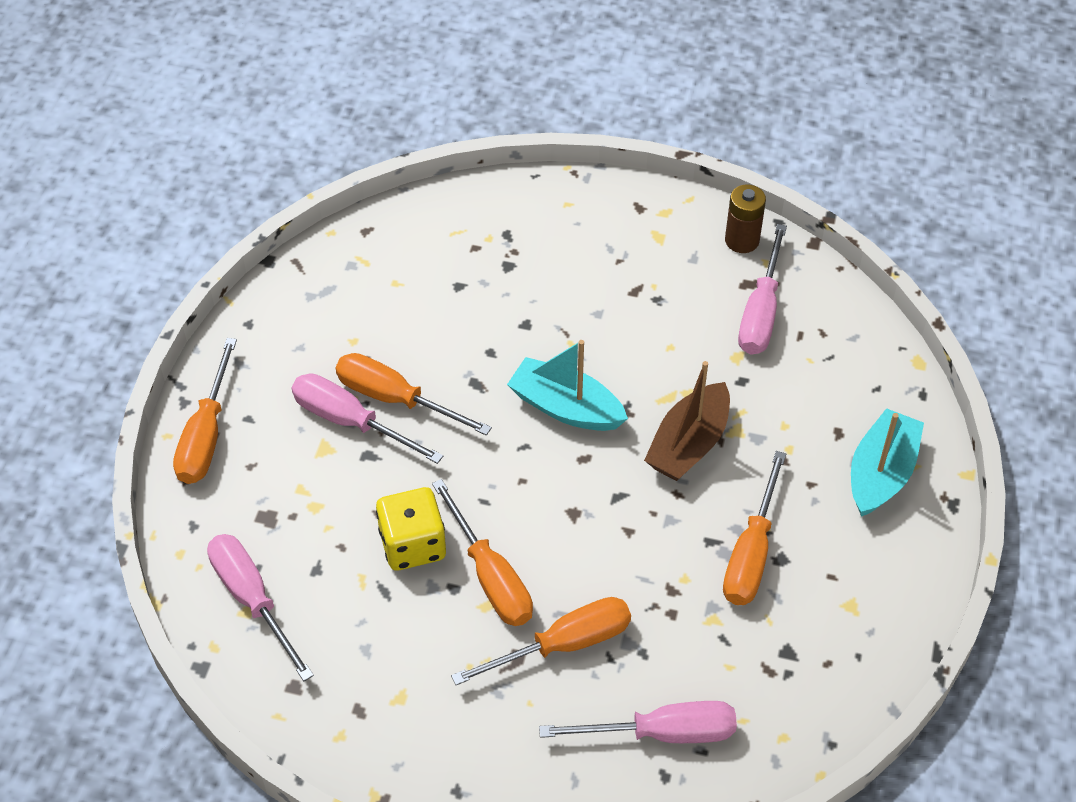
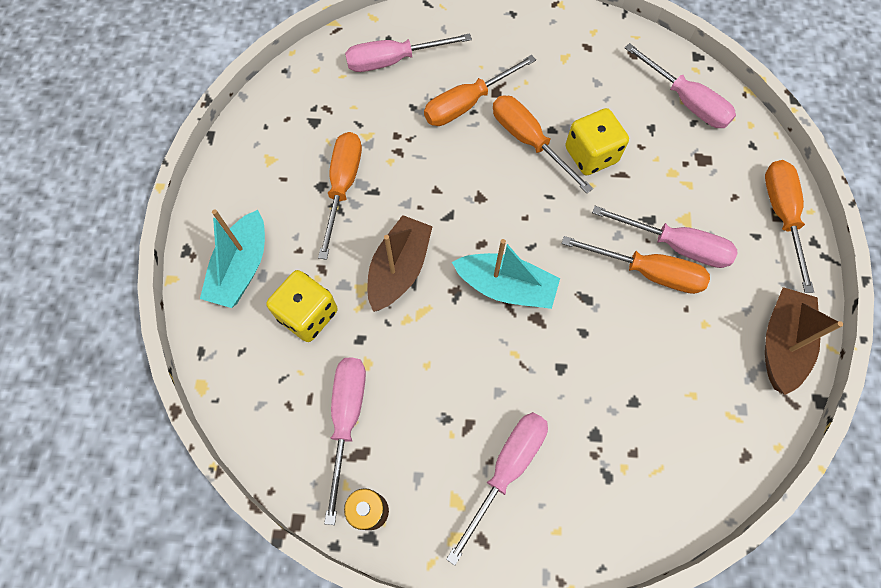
camera: 170 degrees right, 15 degrees up
(280, 312) = (781, 344): none -> brown boat
(604, 252) = (506, 469): none -> pink screwdriver
(800, 413) = (308, 315): none -> yellow dice

